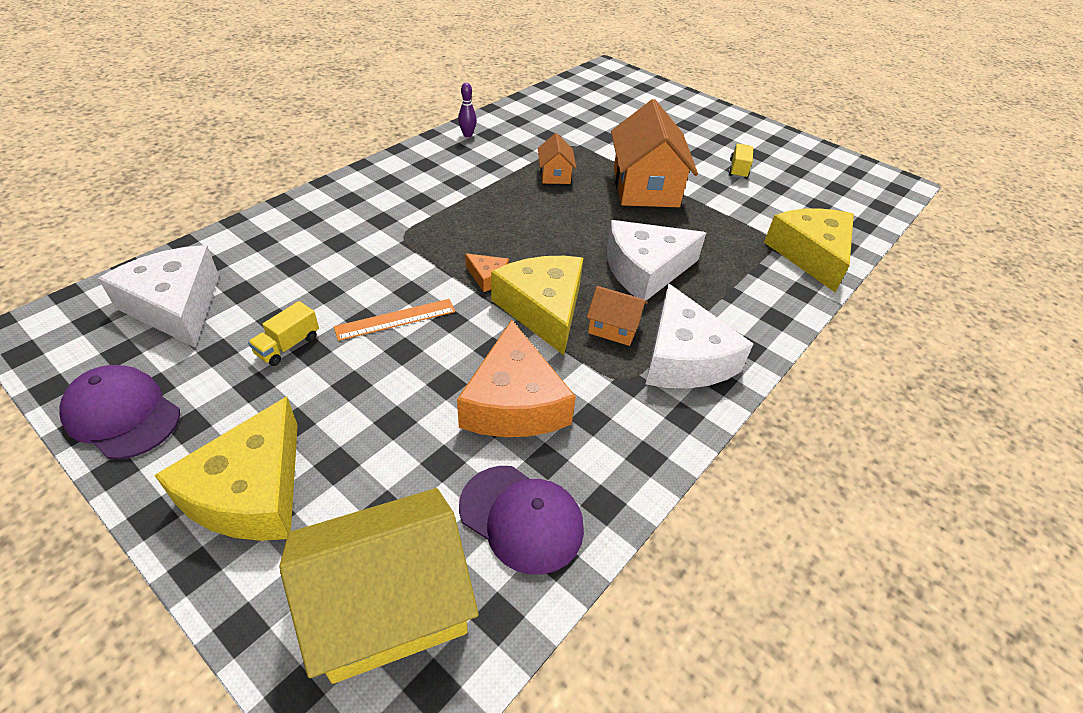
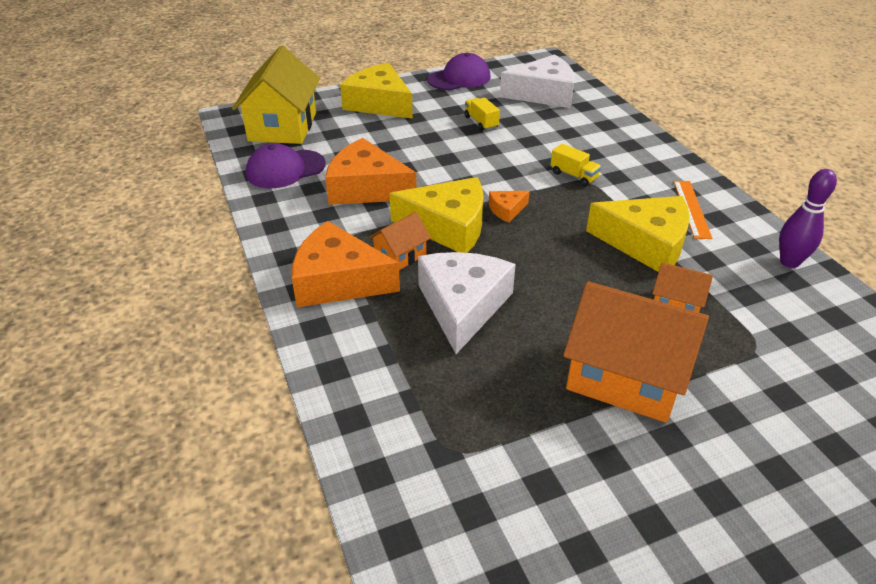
camera: 120 degrees right, 5 degrees down
(395, 319) = (481, 161): orange ruler -> orange ruler (692, 209)
(467, 135) = (789, 262): purple bowling pin -> purple bowling pin, size x1.56
(684, 357) = (338, 280): white cheese -> orange cheese
(738, 169) = (651, 523): yellow truck -> yellow truck (573, 176)
(811, 255) = (404, 475): yellow cheese -> yellow cheese (645, 243)

